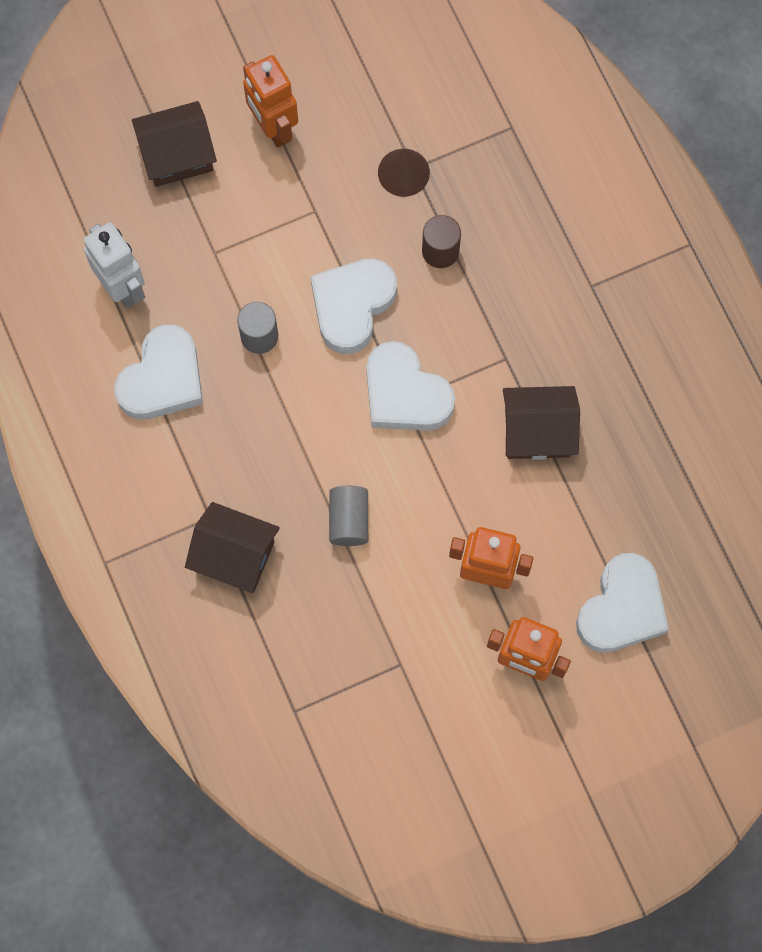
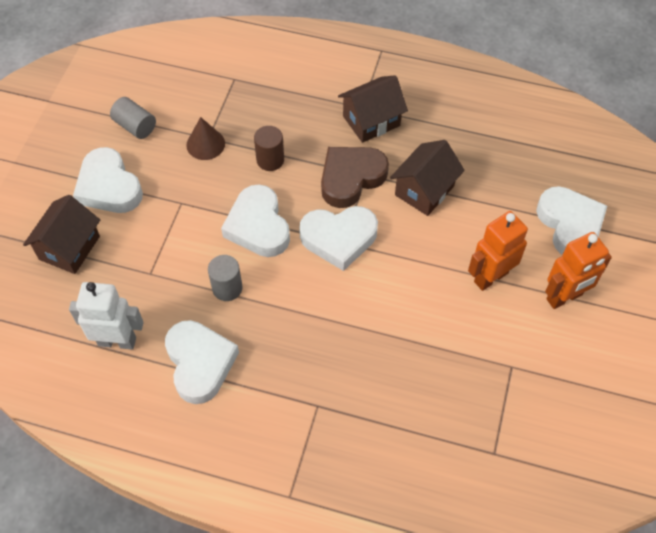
camera: 50 degrees left, 15 degrees down
(235, 555) = (357, 409): brown house -> brown house (371, 121)
(273, 127) = (109, 187): orange robot -> white heart
(349, 520) = (391, 326): grey cylinder -> grey cylinder (135, 126)
(488, 348) = (351, 178): none -> brown heart

